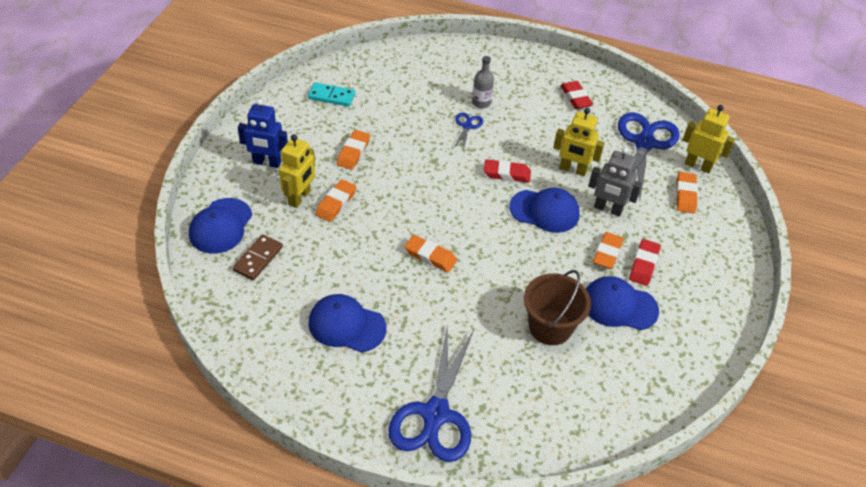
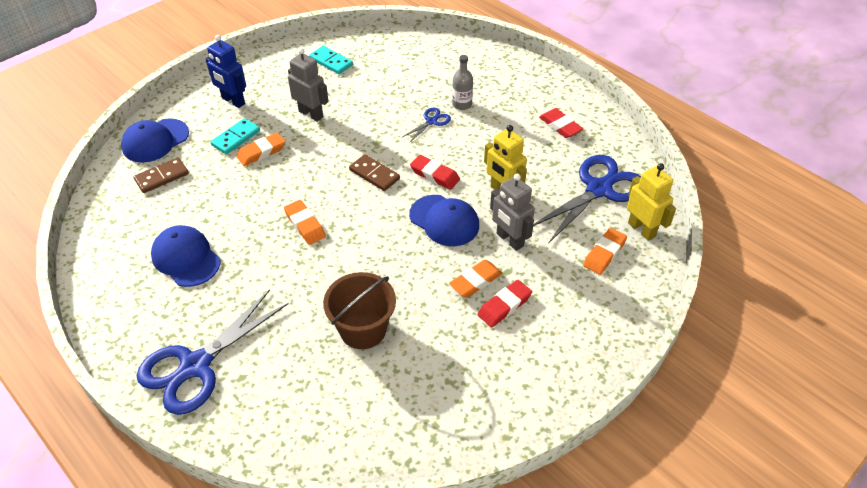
camera: 30 degrees right, 0 degrees up
(300, 198) = (236, 138): yellow robot -> turquoise domino
(353, 152) = (311, 114): orange eraser -> grey robot
(455, 190) = (374, 174): none -> brown domino
(575, 98) = (560, 126): red eraser -> red eraser turned 45 degrees counterclockwise
(619, 306) = (447, 336): blue cap -> none

